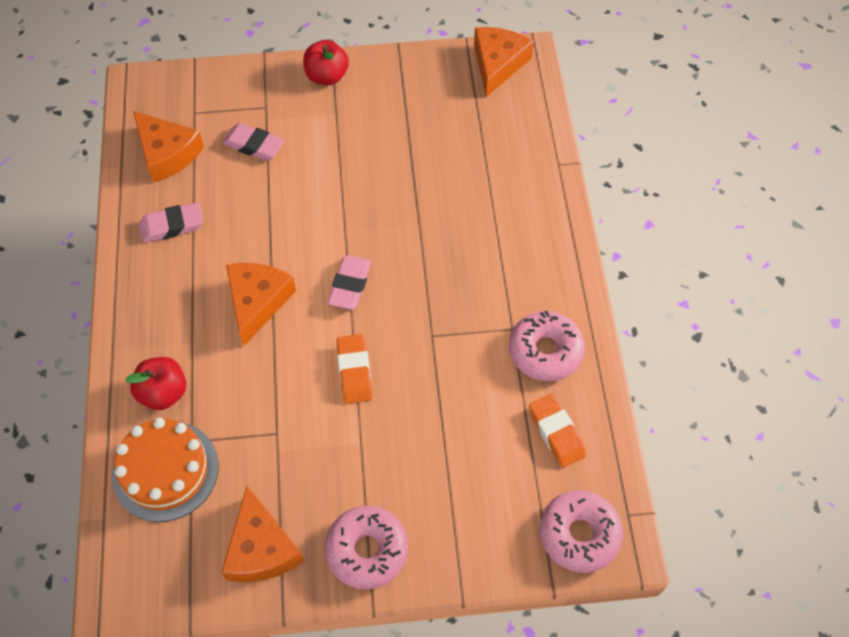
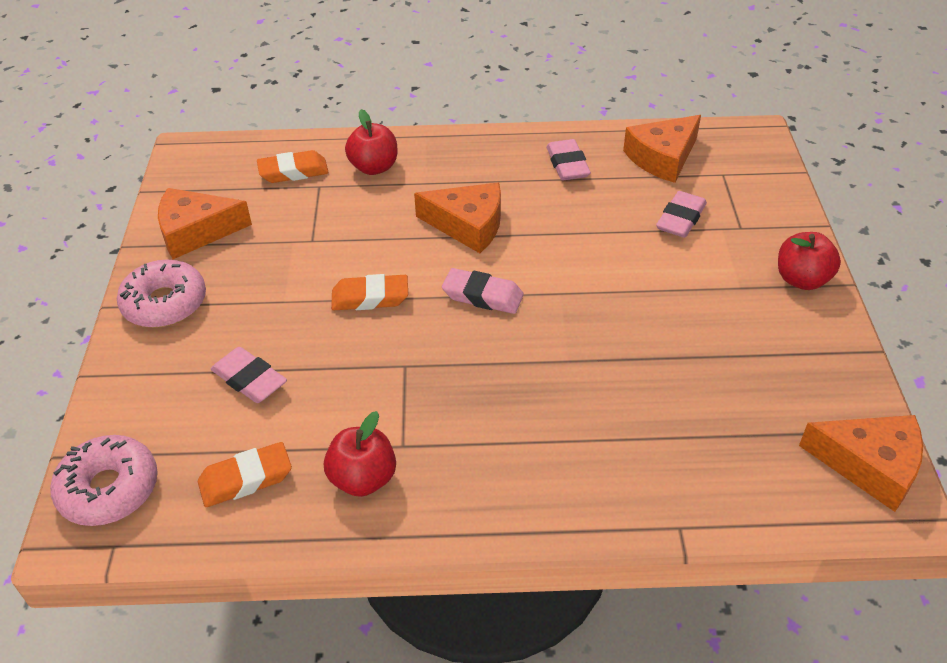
camera: 95 degrees right, 15 degrees down
(165, 470) = (293, 172): orange cake -> orange eraser
(456, 452) = (249, 380): none -> pink eraser
(545, 351) = (363, 478): pink donut -> red apple

